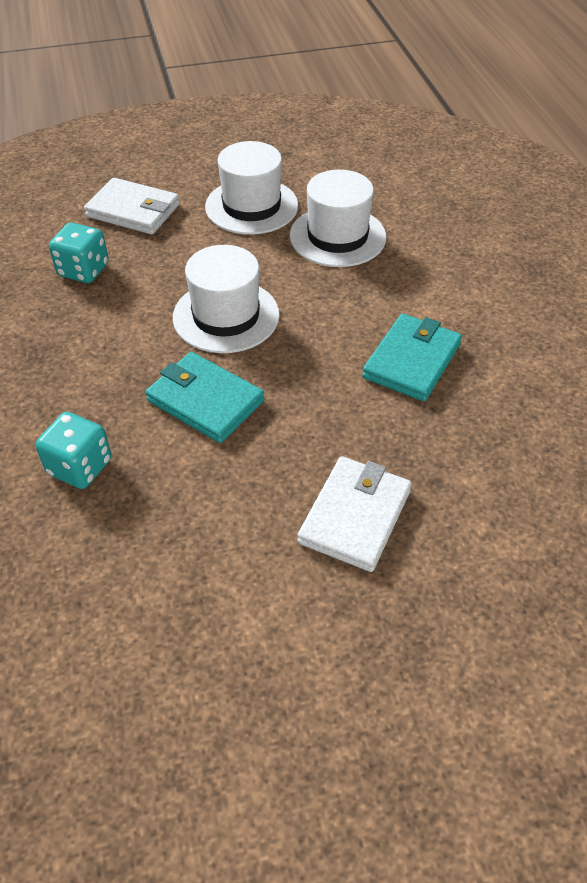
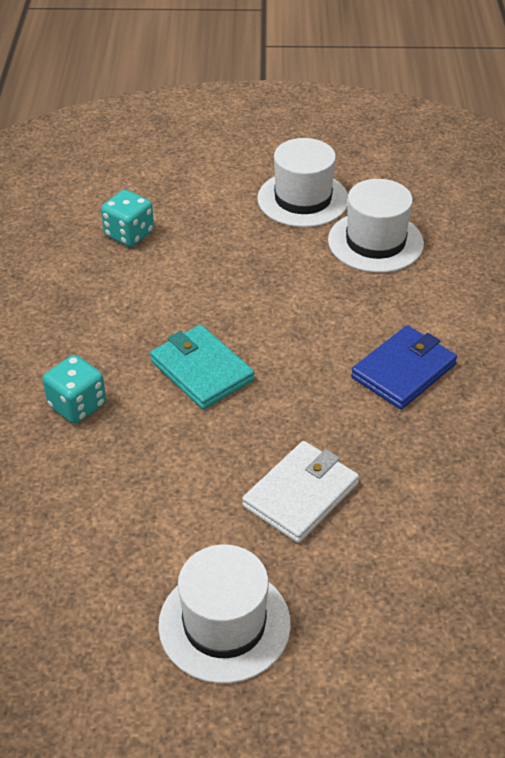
camera: 15 degrees right, 5 degrees down
(133, 211) = (190, 186): white wallet -> none
(226, 316) = (244, 299): white hat -> white hat (224, 624)
(412, 361) = (404, 371): turquoise wallet -> blue wallet

